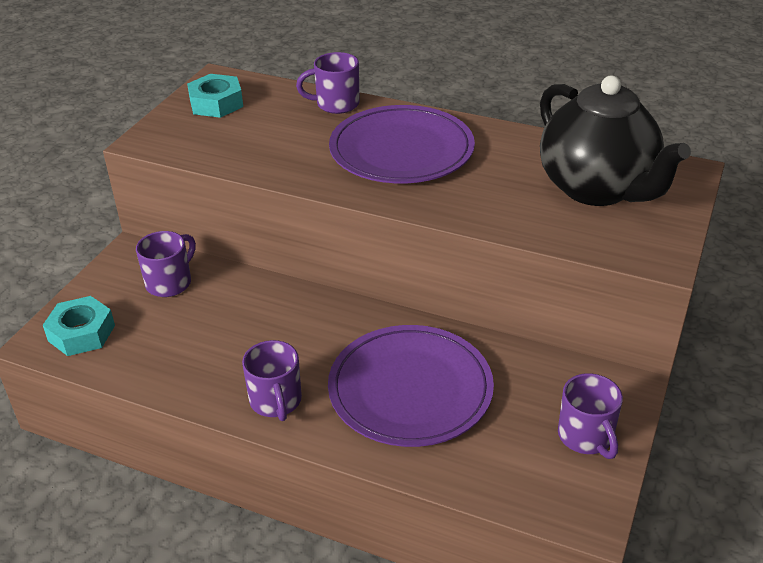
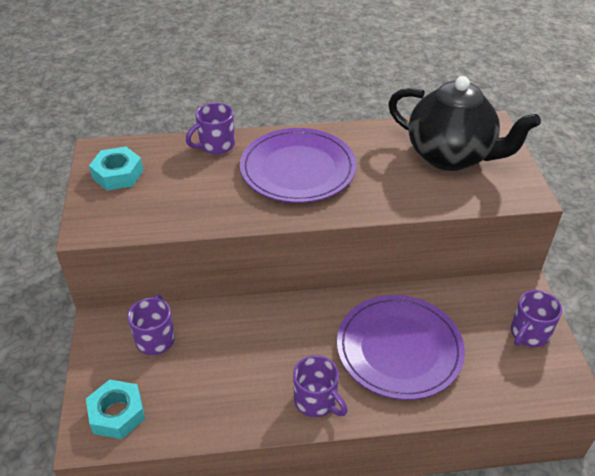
camera: 30 degrees left, 5 degrees up
(586, 437) = (529, 333): purple mug -> purple mug turned 90 degrees clockwise

